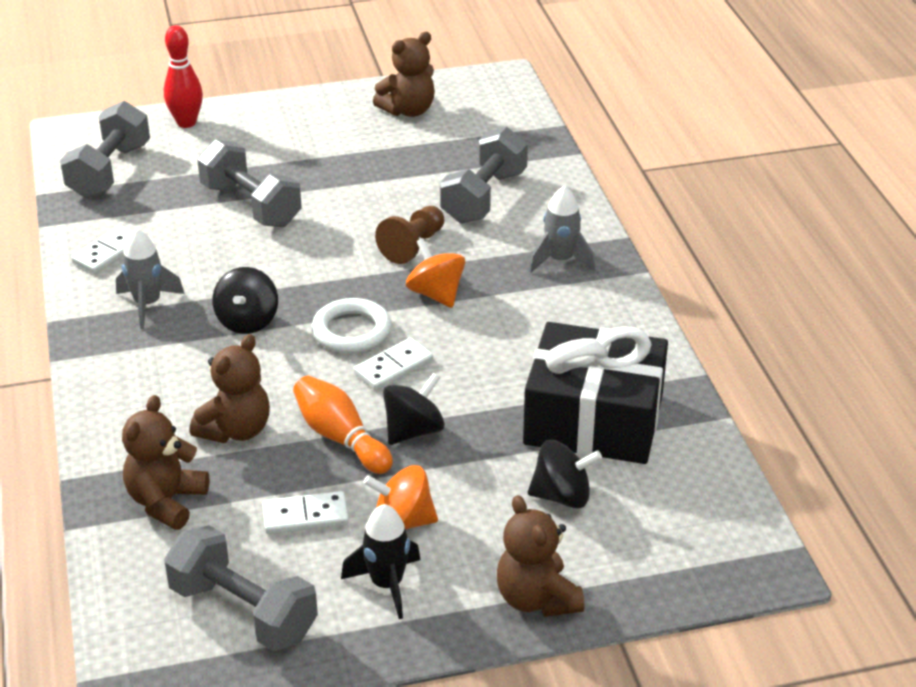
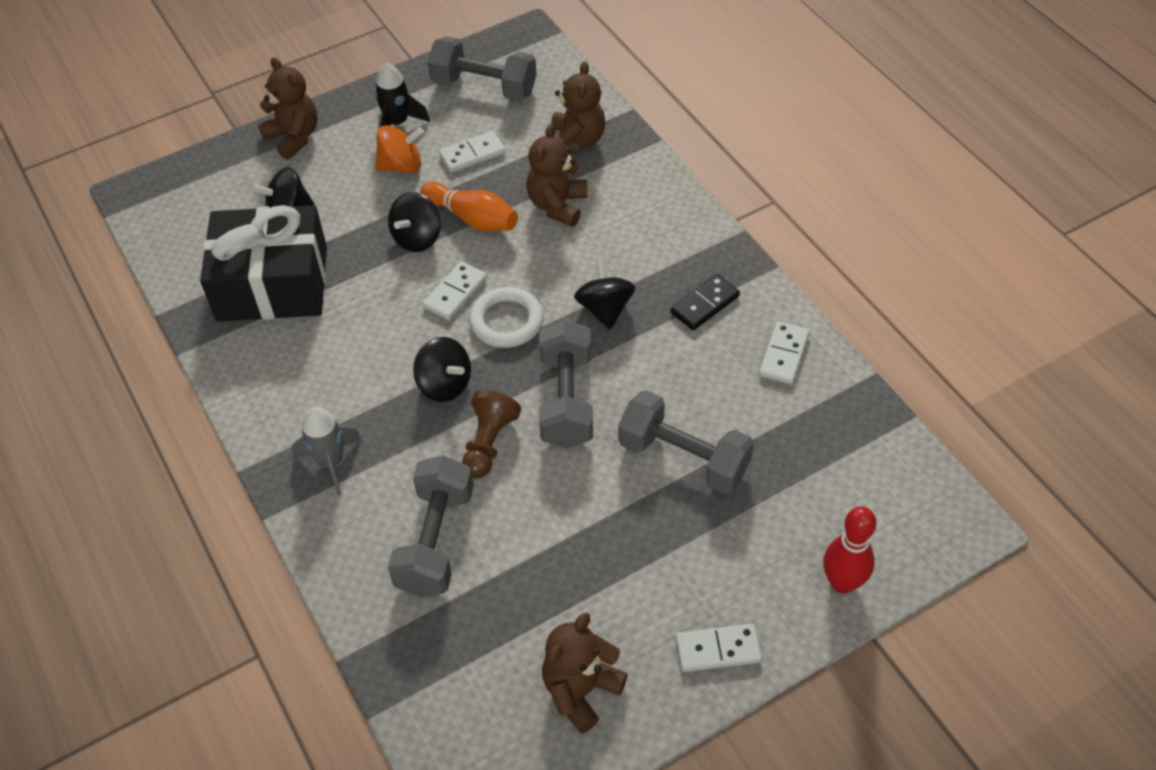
camera: 165 degrees right, 15 degrees up
(109, 171) = (868, 470): grey dumbbell -> grey dumbbell (566, 400)
(147, 304) = (704, 304): grey rocket -> black domino
(300, 110) = (718, 649): none -> white domino
(436, 294) = (444, 384): orange spinning top -> black spinning top

